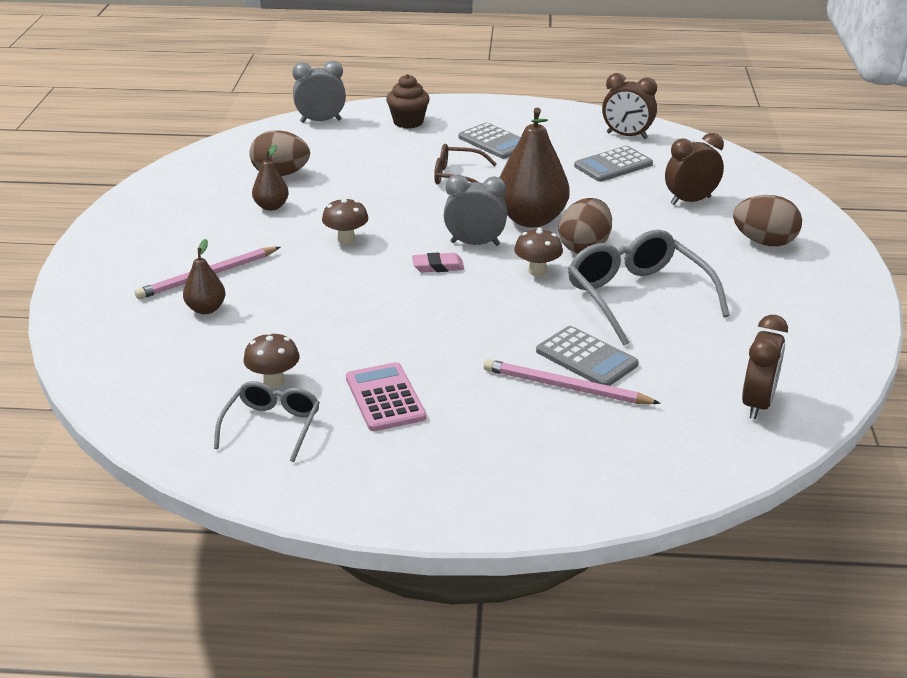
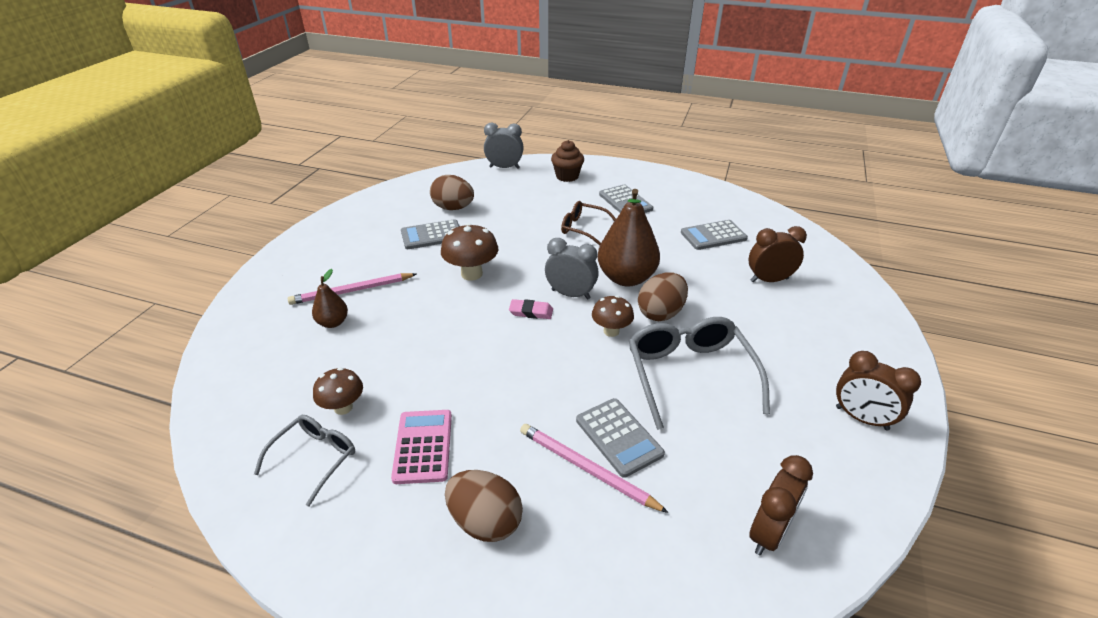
camera: 15 degrees right, 5 degrees up
(271, 207) = (432, 235): brown pear -> grey calculator
(346, 239) = (471, 274): brown mushroom -> brown mushroom, size x1.52
(627, 136) = (734, 210): brown clock -> brown clock (861, 418)
(764, 242) = (825, 334): brown egg -> brown egg (485, 522)

